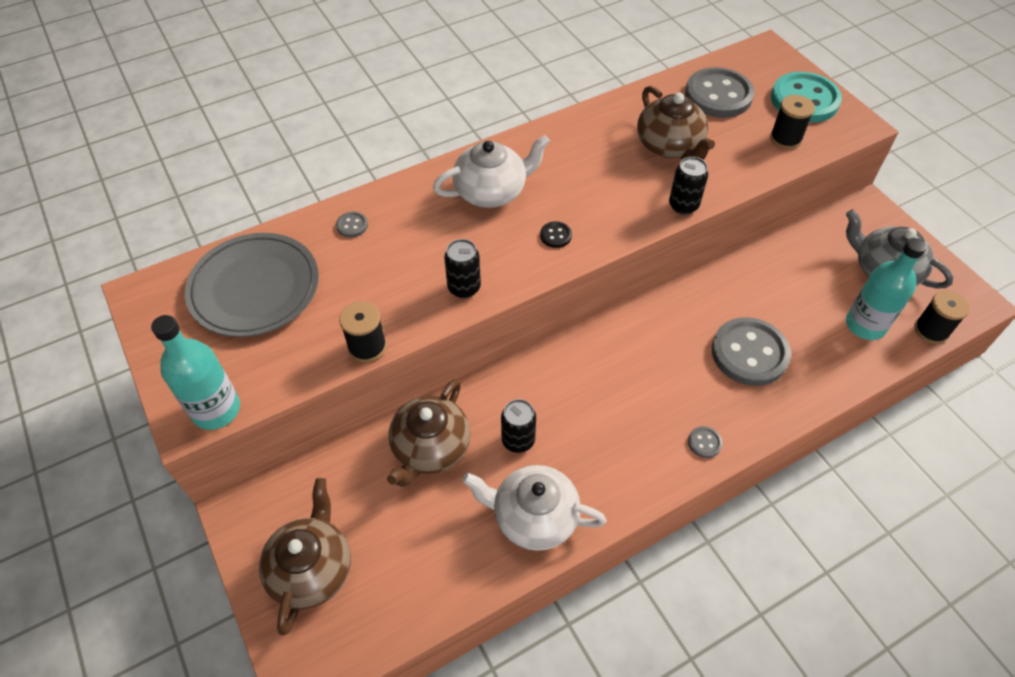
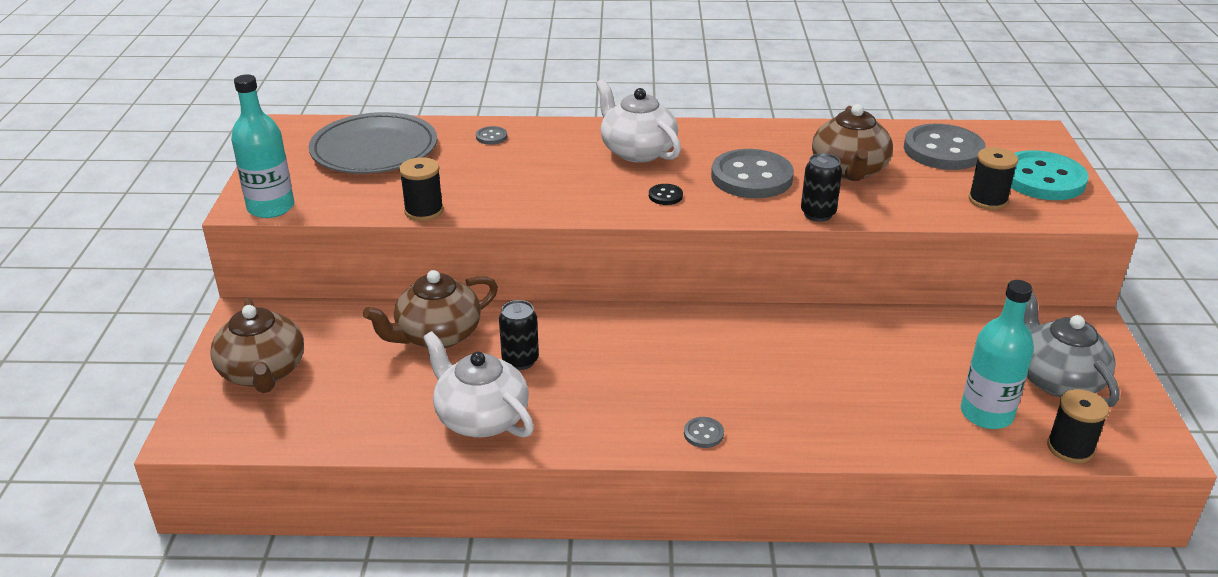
camera: 30 degrees right, 20 degrees down
(312, 568) = (263, 372): brown teapot -> brown teapot turned 120 degrees clockwise
(464, 288) = (544, 202): black can -> none
(492, 191) = (637, 151): white teapot -> white teapot turned 135 degrees counterclockwise
(749, 353) = (822, 386): grey button -> grey button (751, 177)

